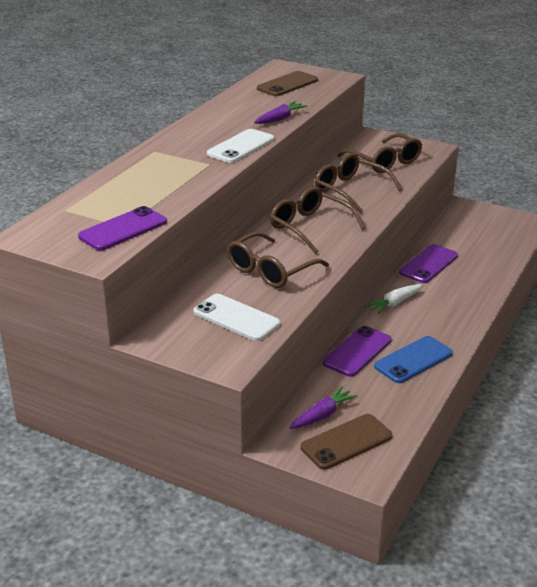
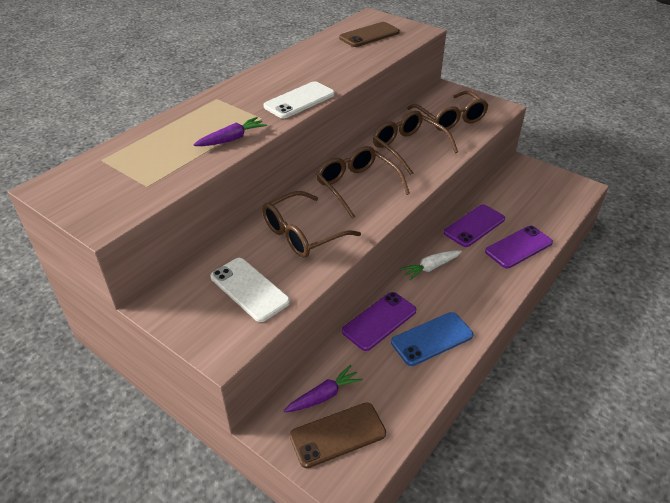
camera: 10 degrees right, 10 degrees up
(123, 229) = (144, 189): purple phone -> purple phone (518, 247)
(280, 119) = (348, 72): purple carrot -> purple carrot (232, 139)

